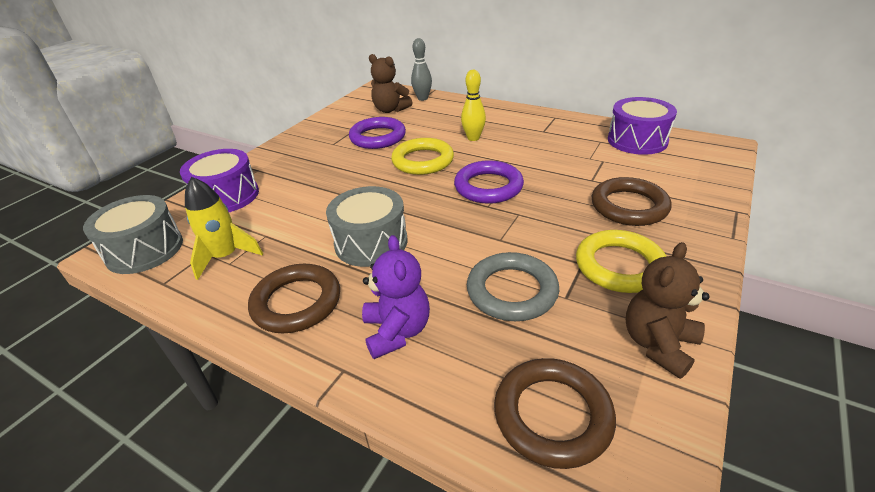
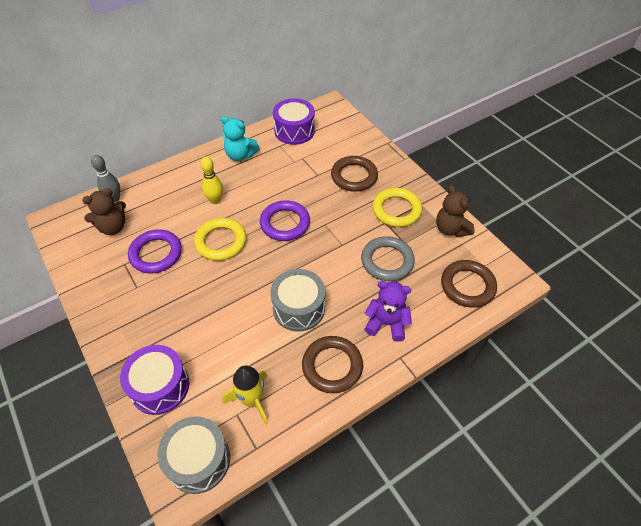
camera: 65 degrees left, 15 degrees up
(551, 127) = (240, 155): none -> turquoise teddy bear

